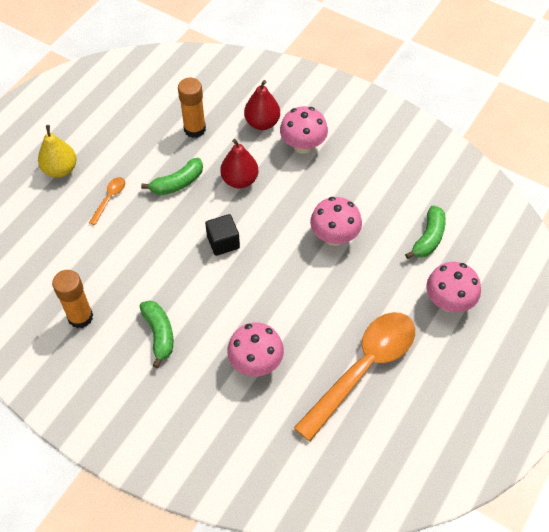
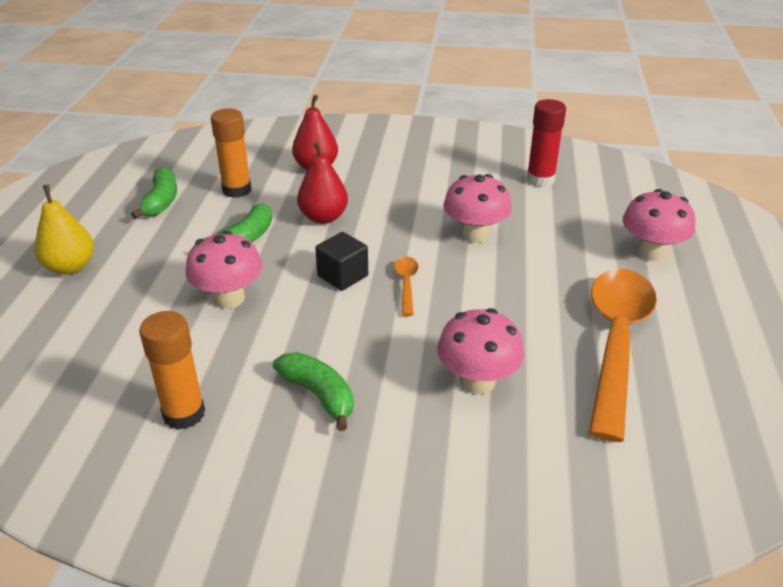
camera: 25 degrees left, 20 degrees down
(109, 199) = (159, 276): orange spoon -> orange spoon (406, 284)
(303, 145) = (377, 173): pink mushroom -> pink mushroom (229, 298)
(421, 196) = (540, 180): none -> red glue stick
(428, 238) = (579, 208): green banana -> green banana (161, 201)

